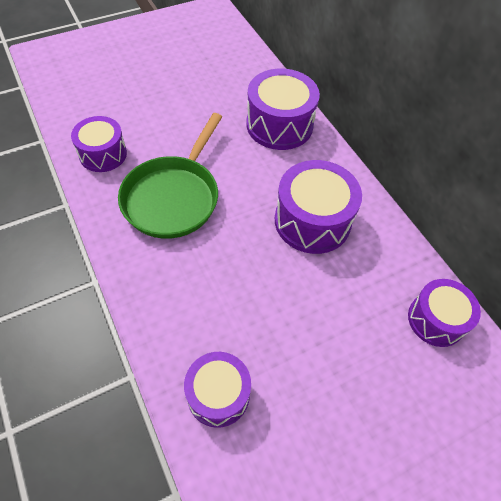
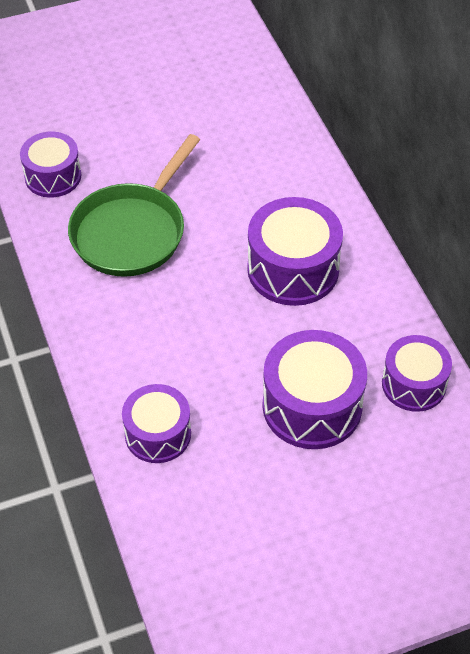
camera: 10 degrees right, 5 degrees down
(279, 125) = (274, 152): purple drum -> purple drum (312, 406)

